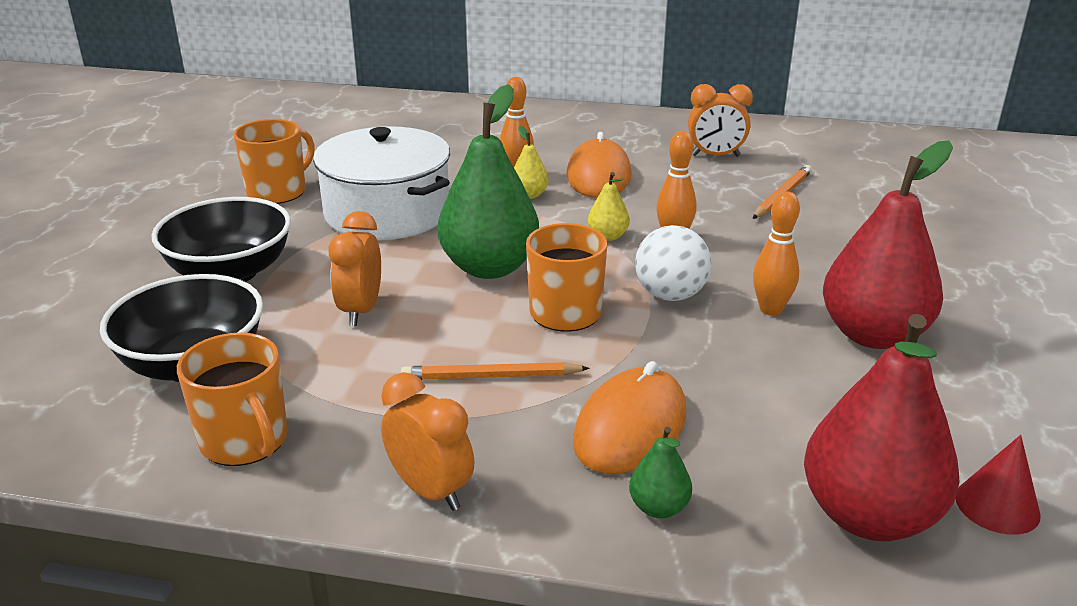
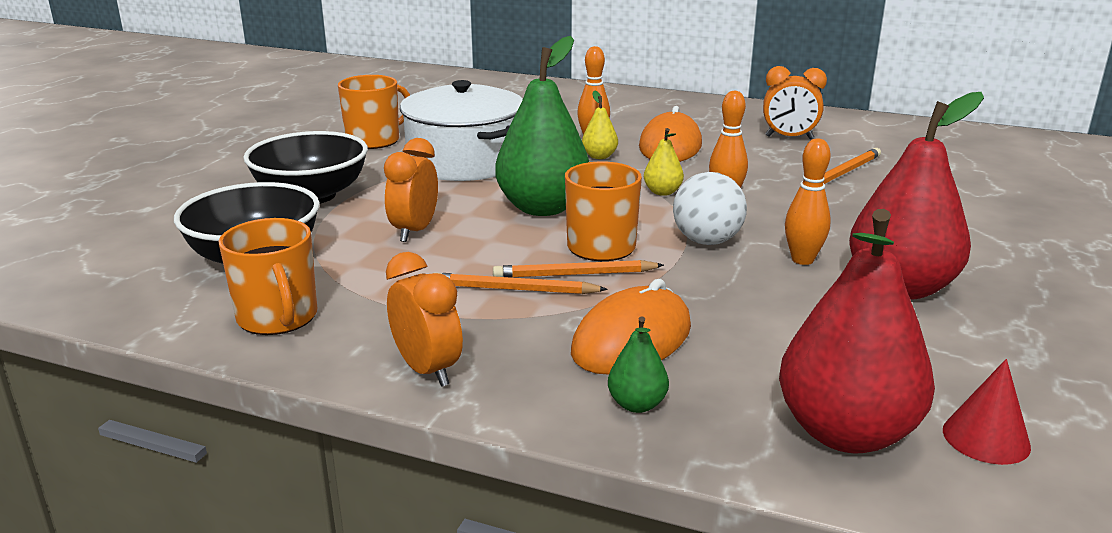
camera: 10 degrees right, 5 degrees down
(548, 351) = (575, 274): none -> orange pencil

